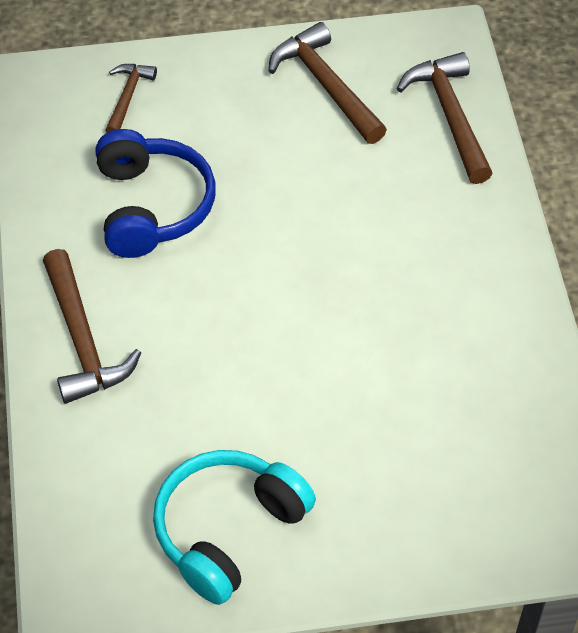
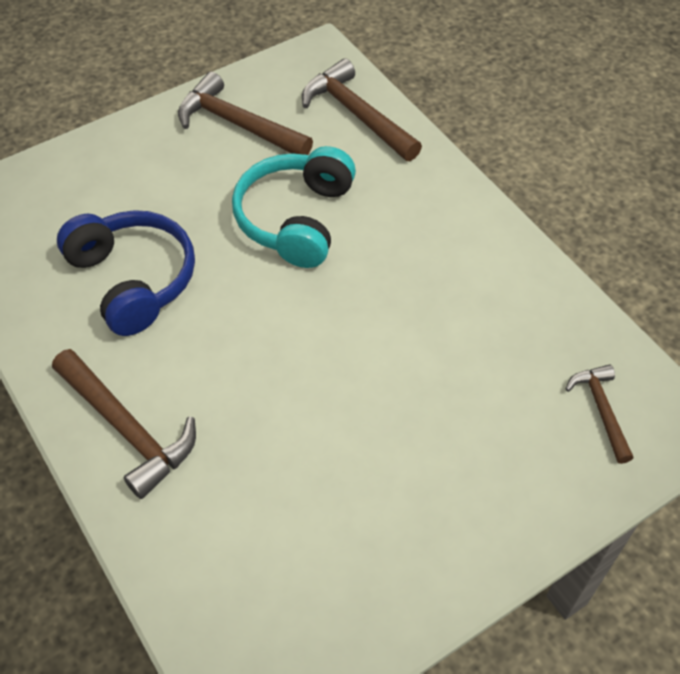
camera: 25 degrees left, 0 degrees up
(128, 97) = (62, 192): brown hammer -> brown hammer (601, 409)
(228, 531) = (366, 558): turquoise headphones -> turquoise headphones (296, 219)

